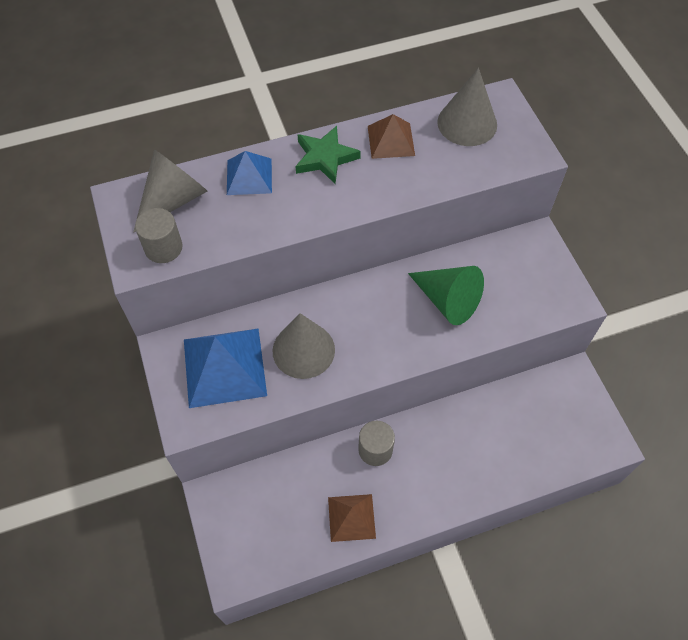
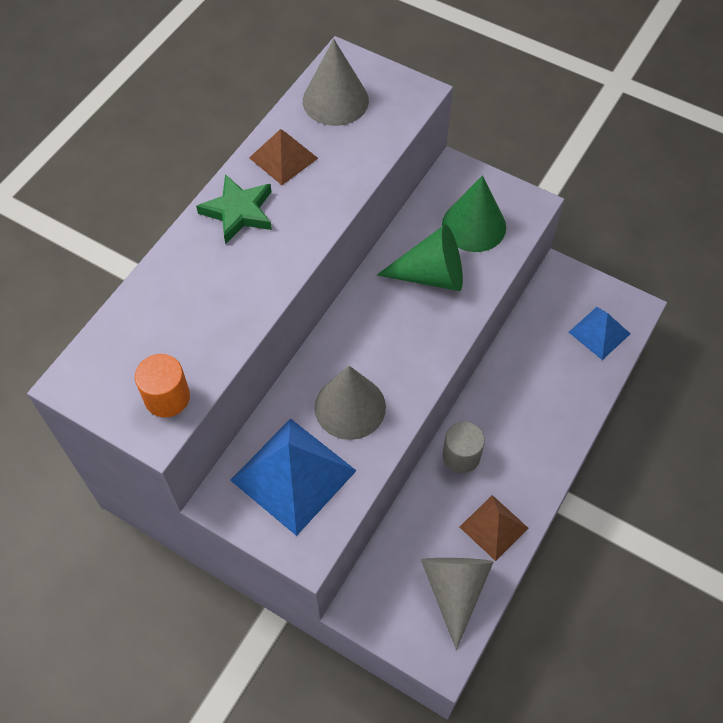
camera: 40 degrees left, 0 degrees up
(163, 248) = (167, 397): grey cylinder -> orange cylinder
(173, 200) = (130, 347): grey cone -> grey cone (454, 589)
(249, 176) = (183, 276): blue pyramid -> blue pyramid (599, 333)
(514, 287) = (474, 225): none -> green cone

